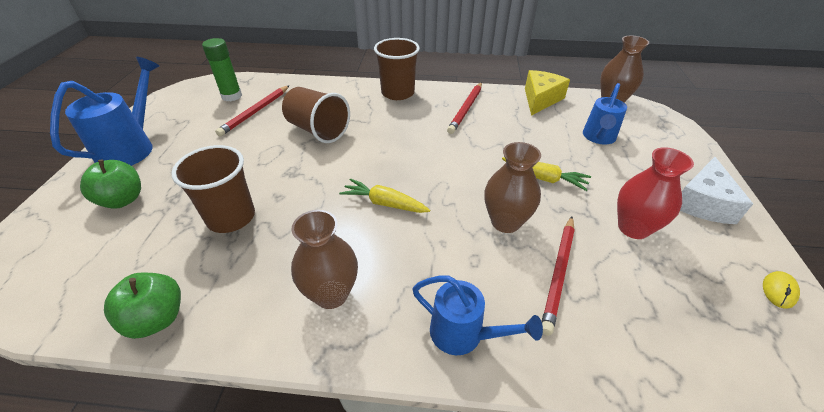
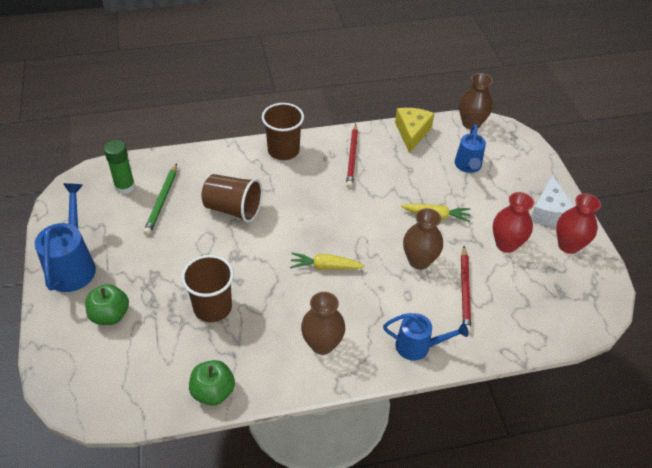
camera: 20 degrees left, 5 degrees up
(255, 112) = (162, 201): red pencil -> green pencil
(730, 249) = (568, 245): none -> red vase
(778, 291) = (597, 268): yellow mouse -> none

